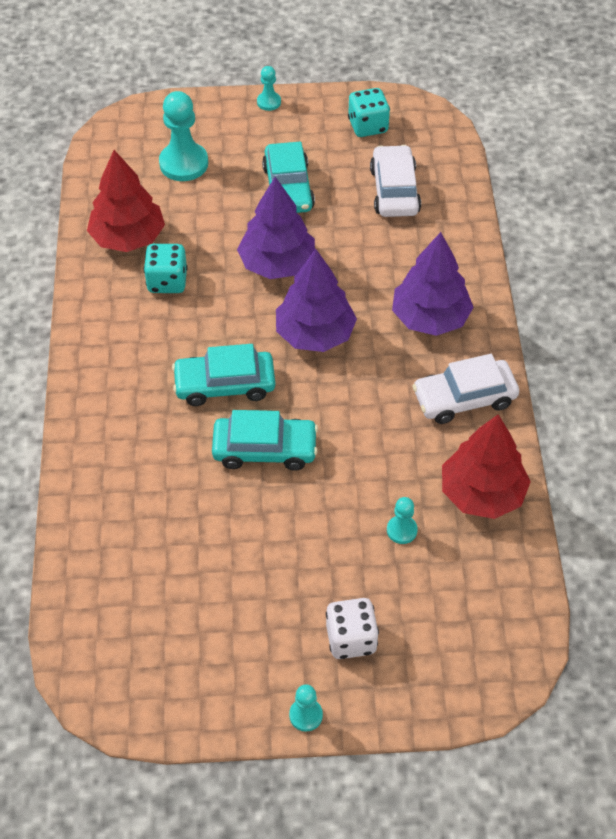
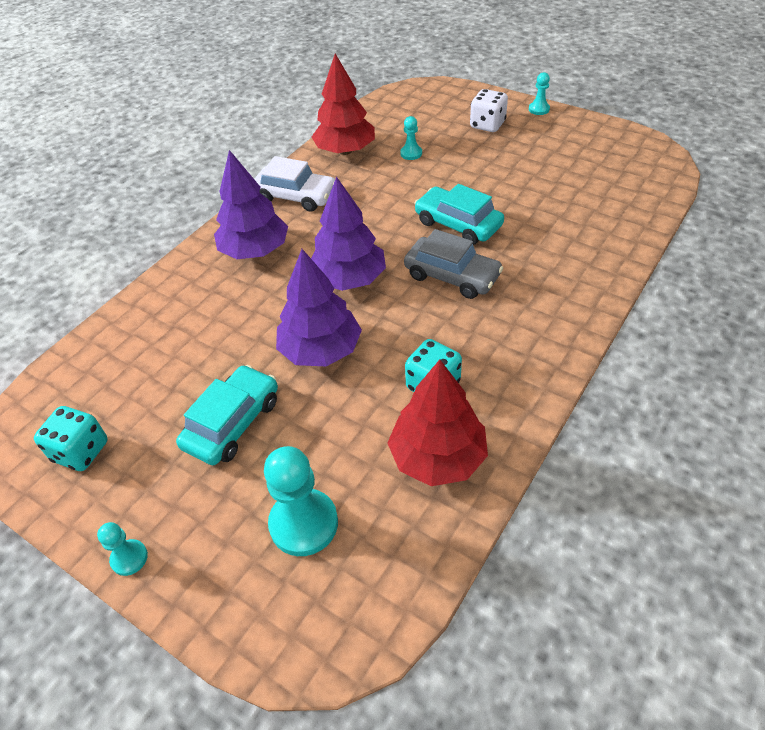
camera: 140 degrees left, 5 degrees down
(225, 385) = (452, 276): turquoise car -> grey car
(394, 190) = (150, 364): white car -> none

